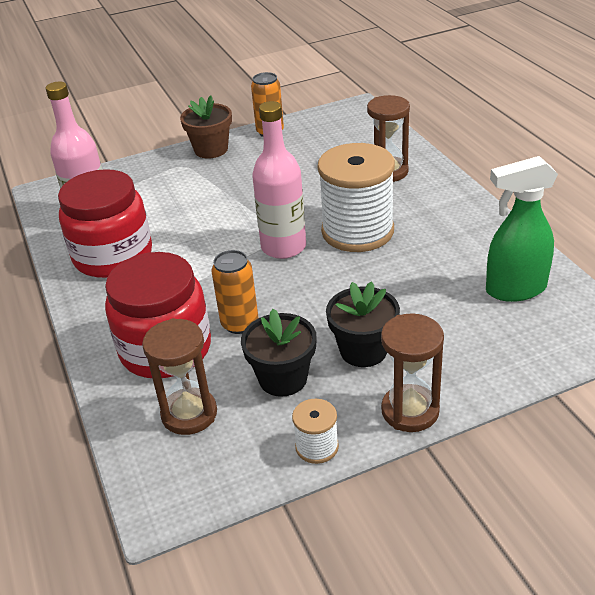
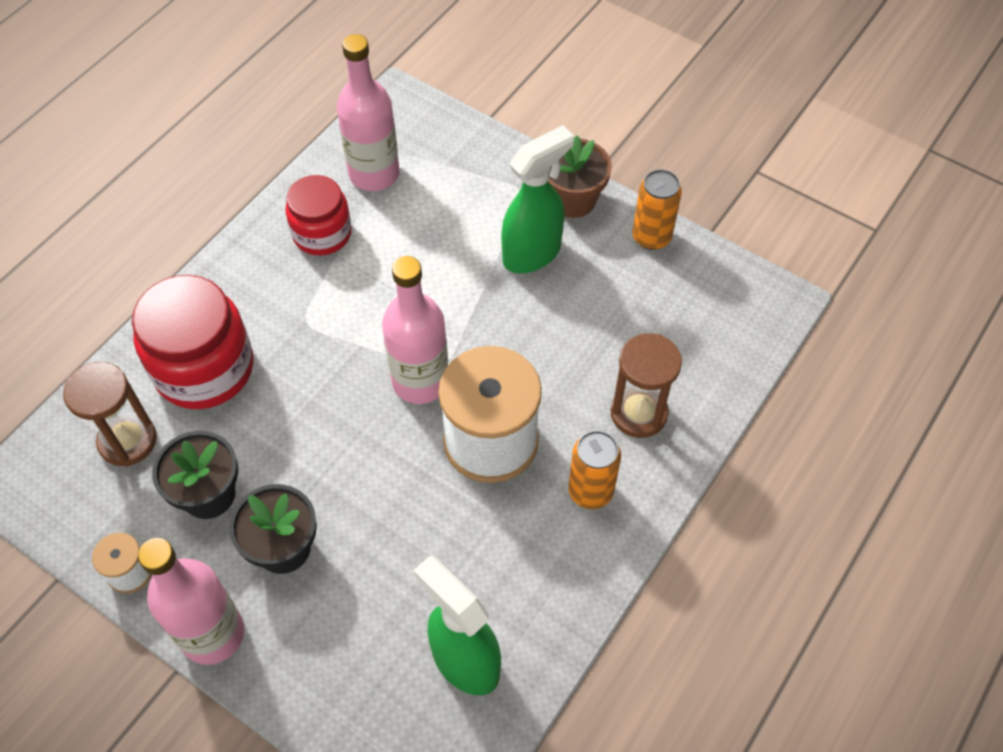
camera: 55 degrees right, 20 degrees up
(113, 256) = (322, 233): red jar -> red jar, size x0.64
(233, 175) = (532, 253): none -> green spray bottle
(240, 323) = (271, 411): orange can -> orange can (590, 491)
(410, 411) = (212, 634): brown hourglass -> pink bottle

